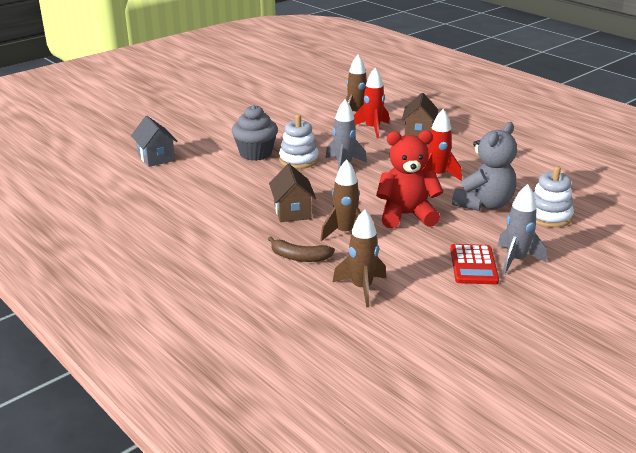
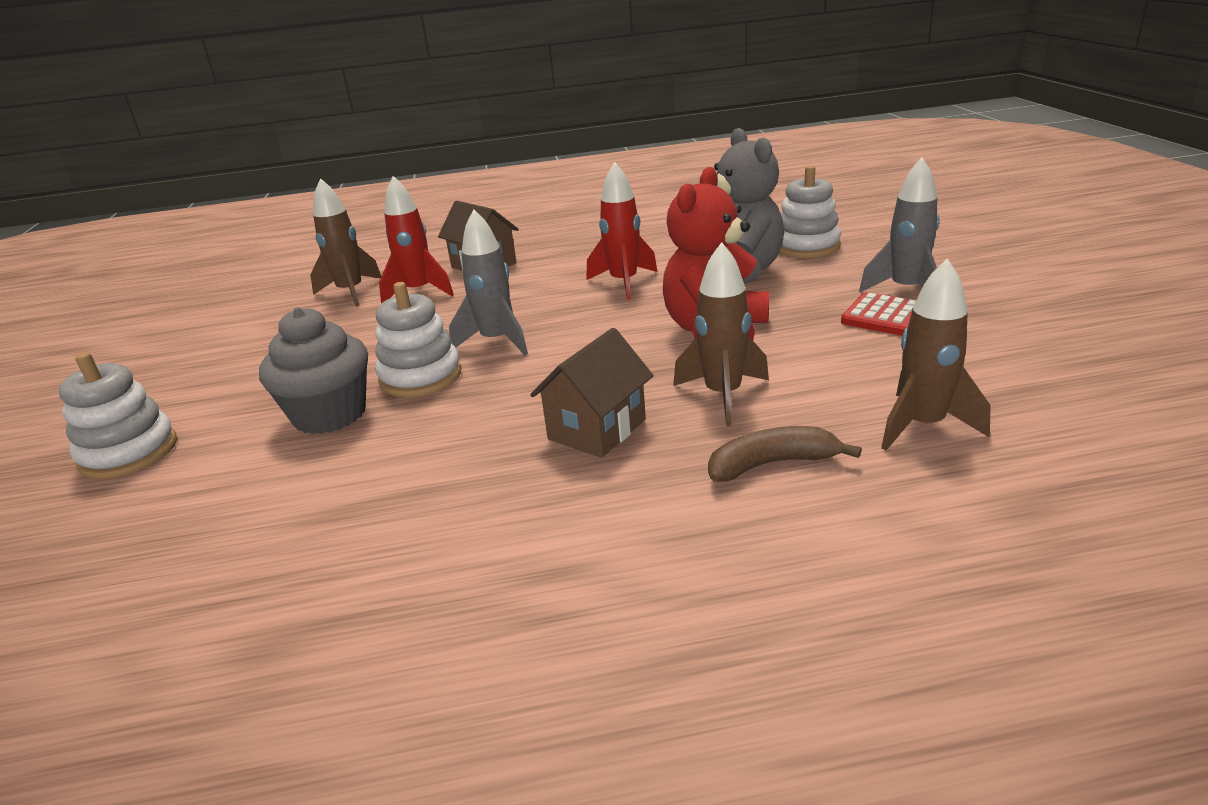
camera: 55 degrees left, 0 degrees up
(156, 157) = (135, 555): grey house -> none
(203, 129) = (129, 452): none -> white stacking toy
(292, 212) = (597, 429): brown house -> brown house turned 75 degrees counterclockwise
(299, 257) = (772, 464): brown banana -> brown banana turned 150 degrees counterclockwise

